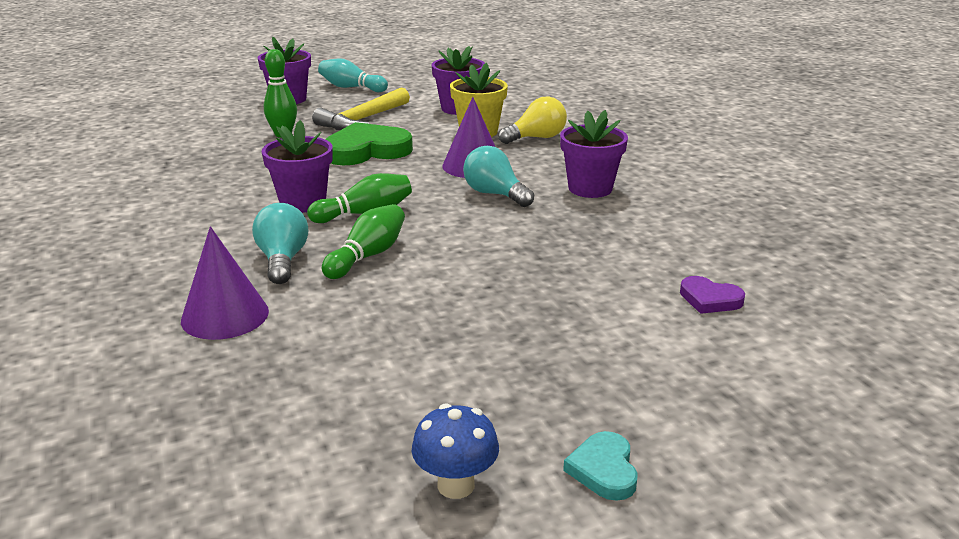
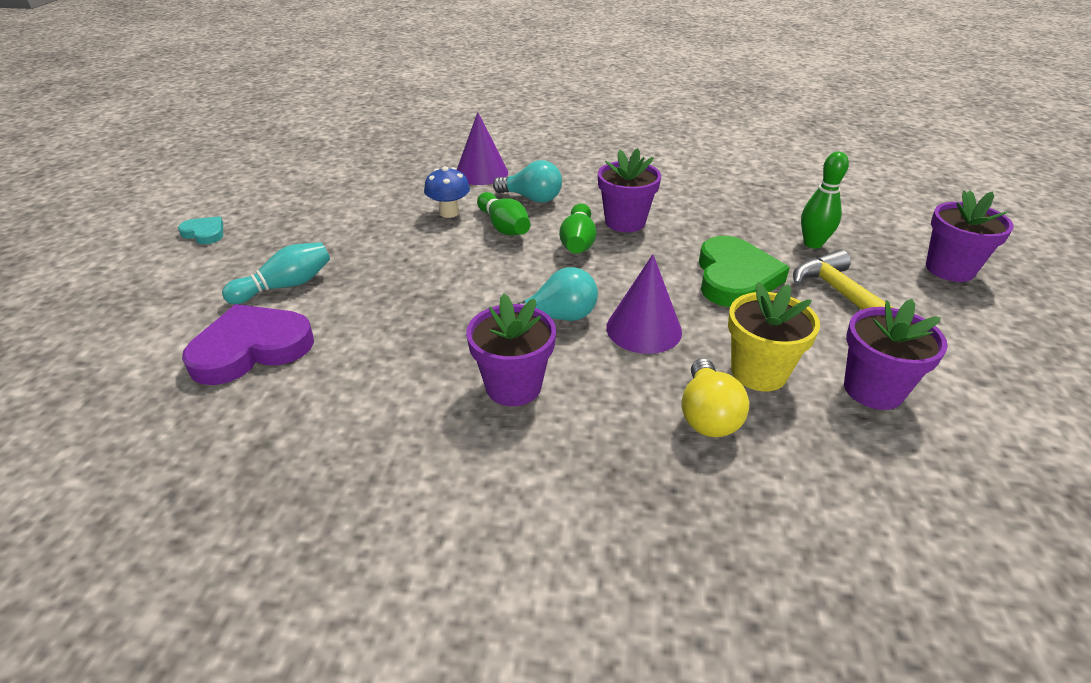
camera: 120 degrees right, 10 degrees up
(351, 88) = (1004, 324): turquoise bowling pin -> turquoise bowling pin (285, 286)
(456, 485) = (261, 197): blue mushroom -> blue mushroom (449, 213)
(710, 299) = (251, 349): purple heart -> purple heart, size x1.96

